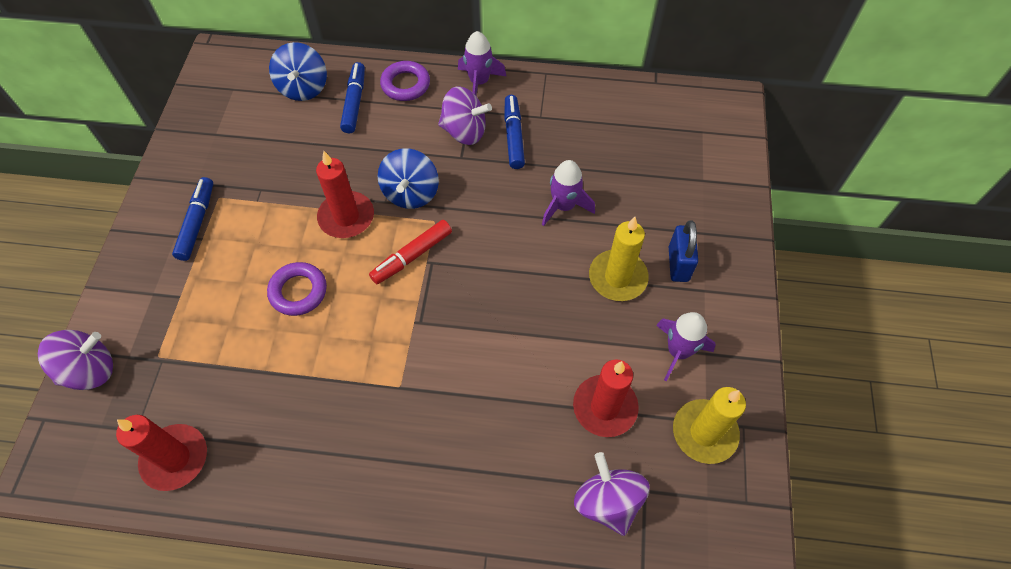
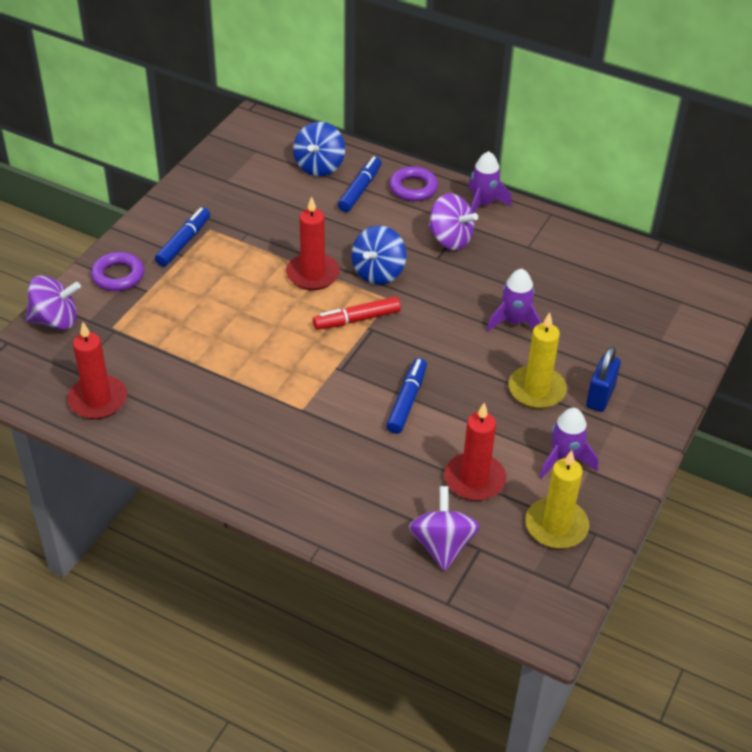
camera: 20 degrees right, 15 degrees down
(298, 291) = (247, 316): purple ring -> purple ring (118, 276)
(513, 136) = (494, 255): blue marker -> blue marker (407, 401)

